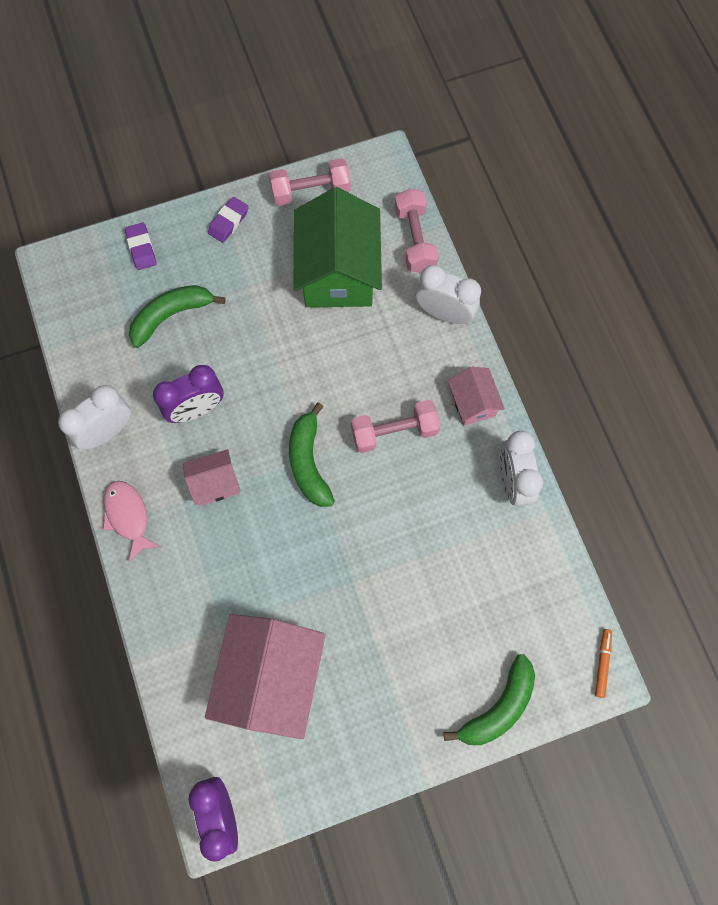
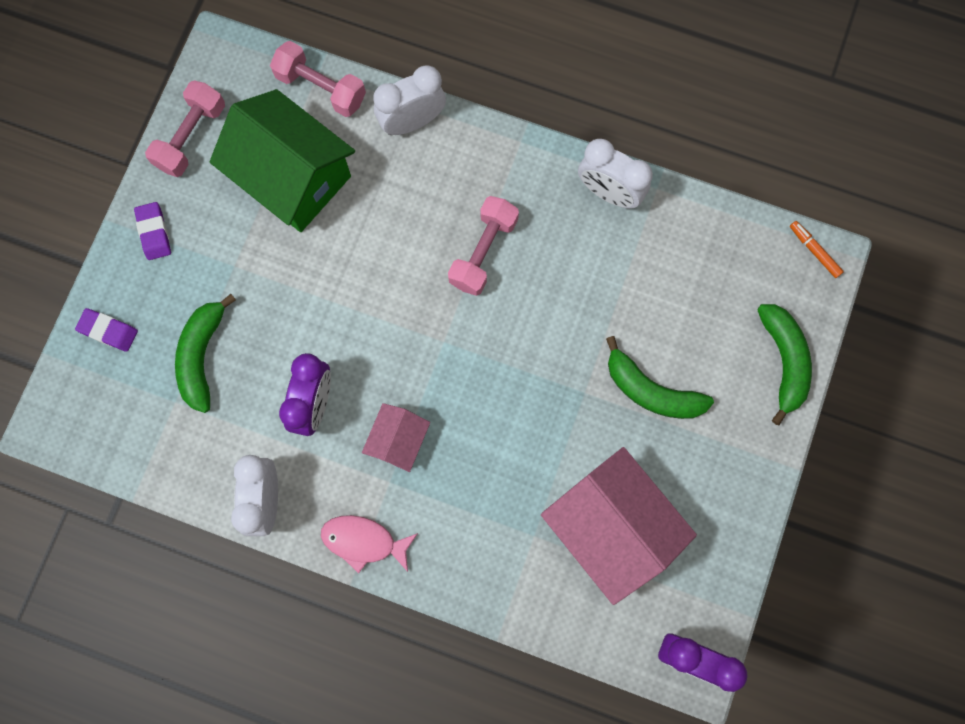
camera: 50 degrees left, 5 degrees up
(309, 462) = (448, 345): green banana -> green banana (651, 390)
(473, 403) = (513, 166): pink house -> none

